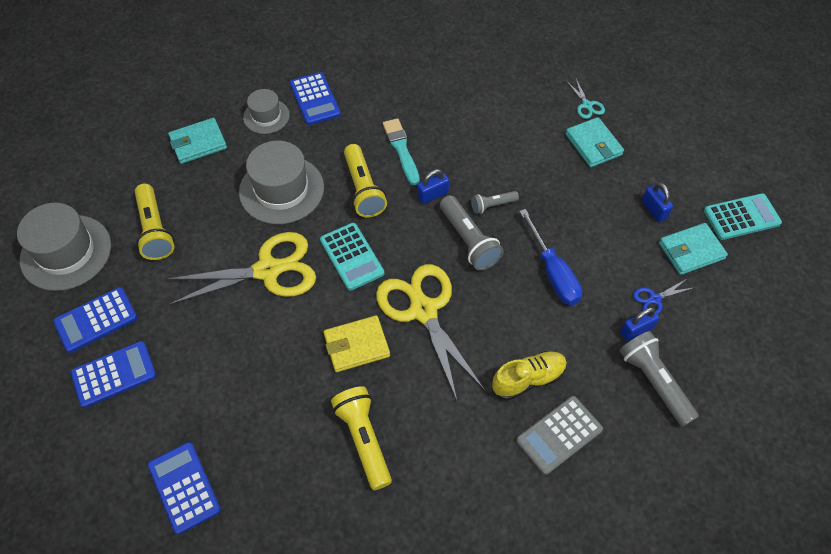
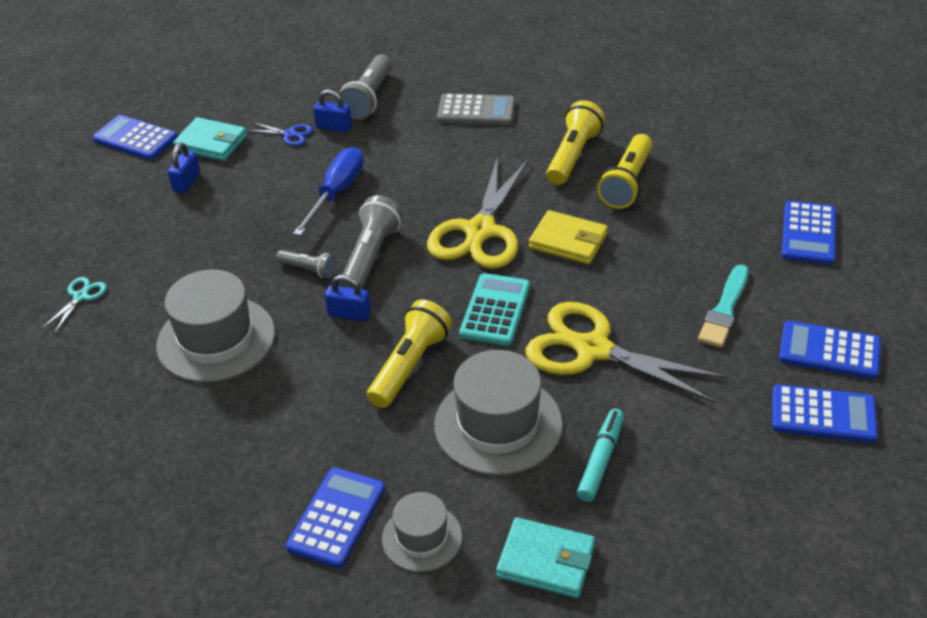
camera: 135 degrees left, 15 degrees down
(66, 252) = (824, 519): grey hat -> grey hat (216, 339)
(155, 230) = (689, 475): yellow flashlight -> yellow flashlight (573, 156)
(209, 206) = (600, 460): none -> turquoise marker
(401, 150) = (319, 380): turquoise brush -> turquoise brush (725, 309)
(528, 379) = (455, 147): yellow shoe -> none
(593, 145) = (140, 259): turquoise wallet -> none
(741, 217) = (135, 138): turquoise calculator -> blue calculator

